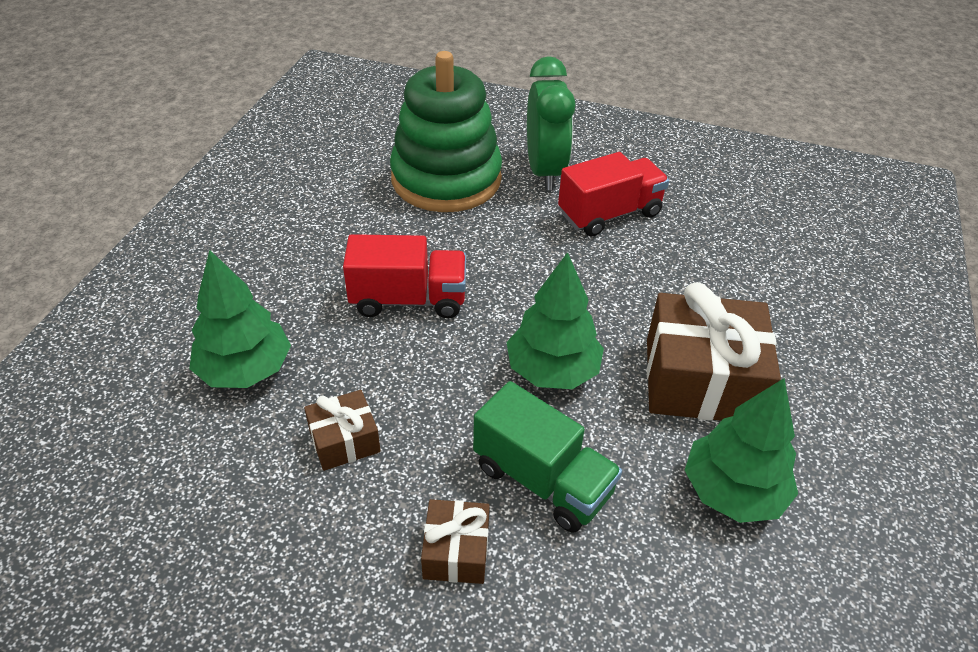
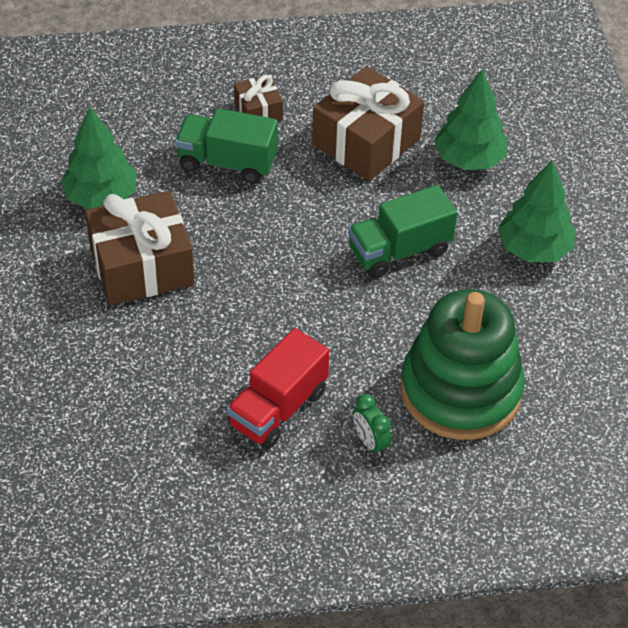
camera: 155 degrees right, 5 degrees up
(344, 440) = (366, 141): brown gift -> brown gift, size x1.97
(408, 299) = (399, 251): red truck -> green truck
(545, 171) = (370, 442): green clock -> green clock, size x0.48
(552, 370) = (256, 234): green tree -> green tree (534, 249)

